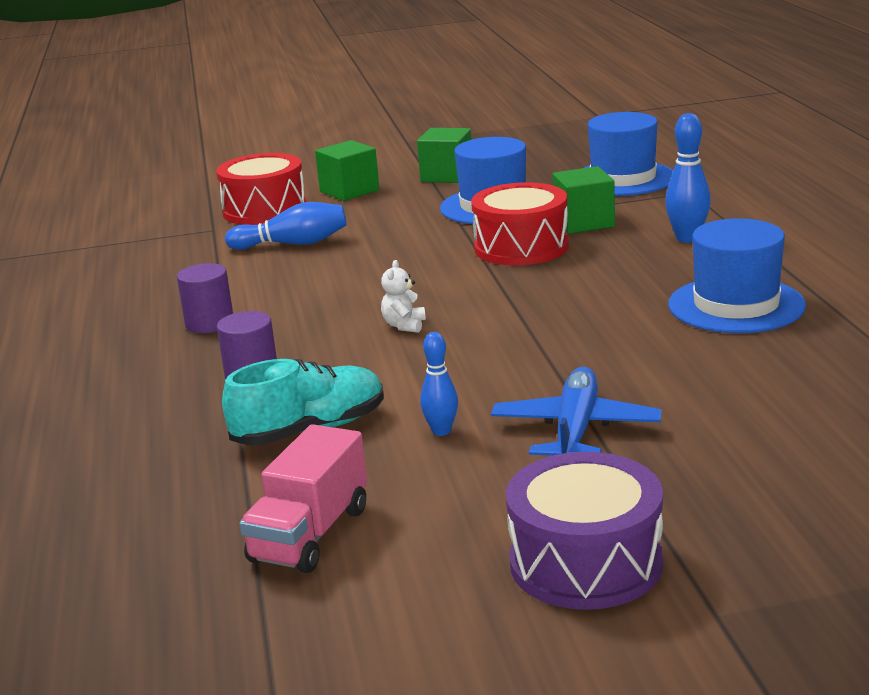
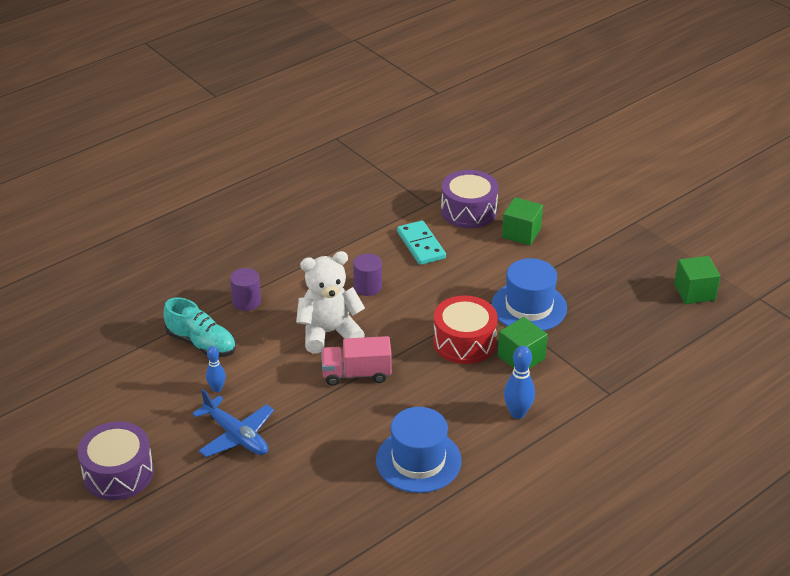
camera: 60 degrees right, 15 degrees up
(209, 323) = (300, 260): purple cylinder -> purple cylinder (367, 287)
(264, 210) = (469, 211): red drum -> purple drum
(293, 244) = (421, 245): blue bowling pin -> turquoise domino
(310, 534) = (112, 380): pink truck -> pink truck (356, 374)
(404, 326) = (329, 333): white teddy bear -> white teddy bear, size x2.42
(447, 175) = (575, 266): green cube -> green cube (694, 292)
(576, 430) = (236, 436): blue plane -> blue plane turned 60 degrees clockwise
(623, 179) = (617, 352): blue hat -> none

